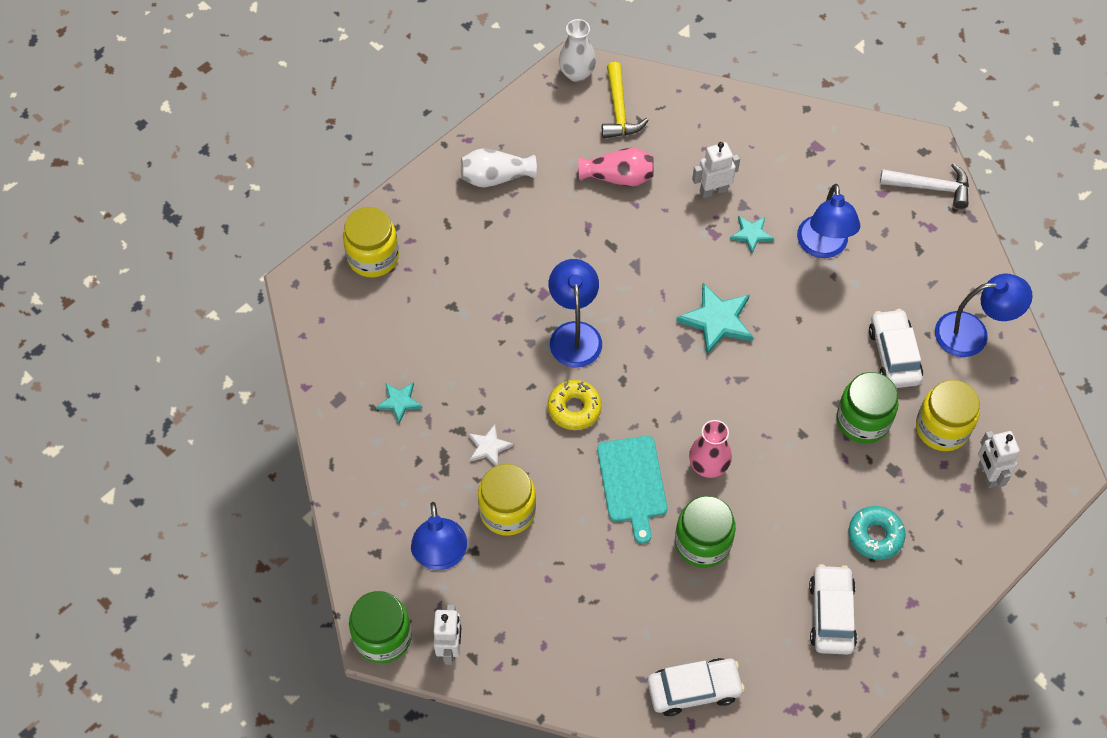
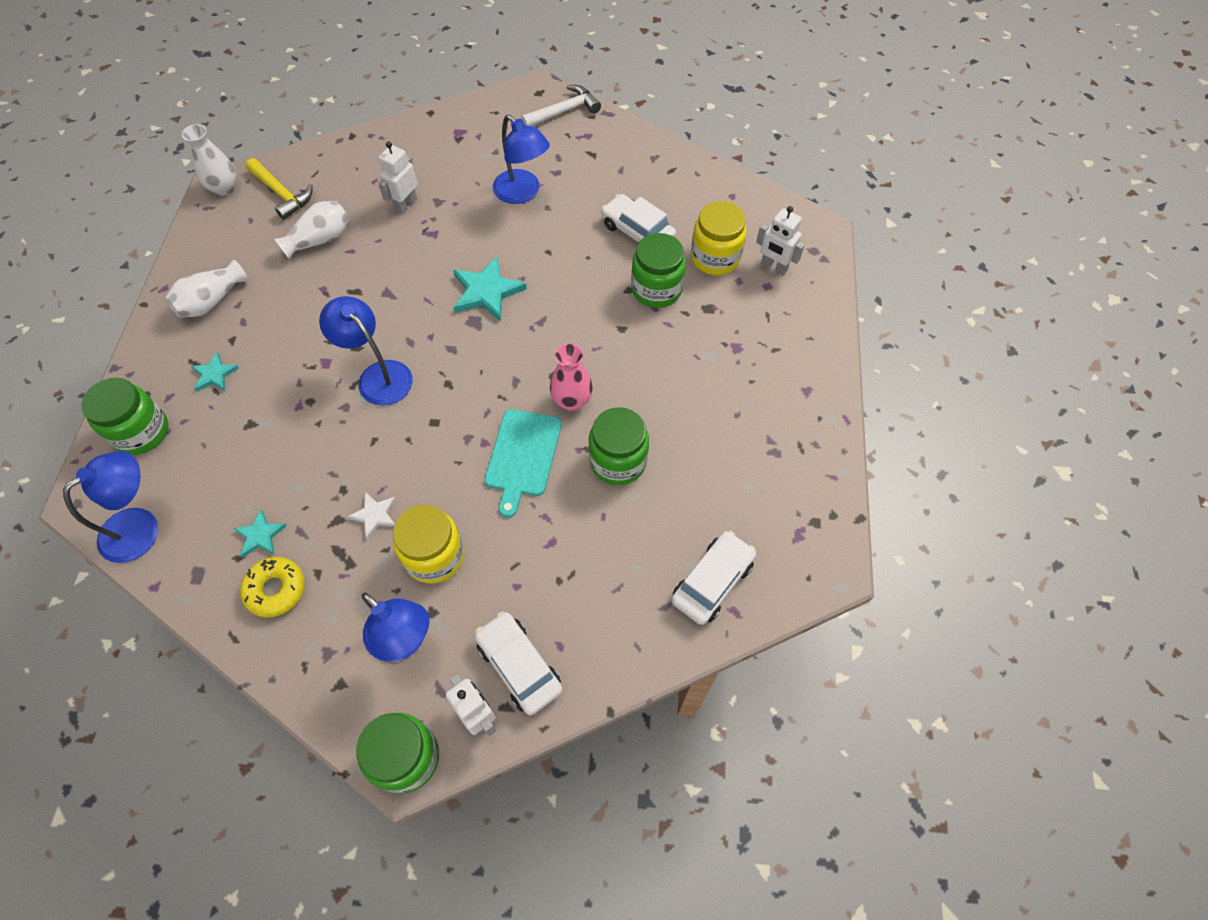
camera: 40 degrees left, 0 degrees up
(373, 257) = (141, 432): yellow jar -> green jar
(574, 408) = (425, 432): yellow donut -> yellow donut (275, 589)
(618, 177) = (320, 240): pink vase -> white vase
(632, 483) = (522, 456): turquoise cutting board -> turquoise cutting board turned 60 degrees clockwise
(751, 234) = (461, 217): turquoise star -> turquoise star (214, 374)
(831, 614) = (760, 442): white car -> white car (519, 666)
(875, 535) = (738, 362): turquoise donut -> none
(972, 334) = (678, 184): blue lamp -> blue lamp (141, 526)

